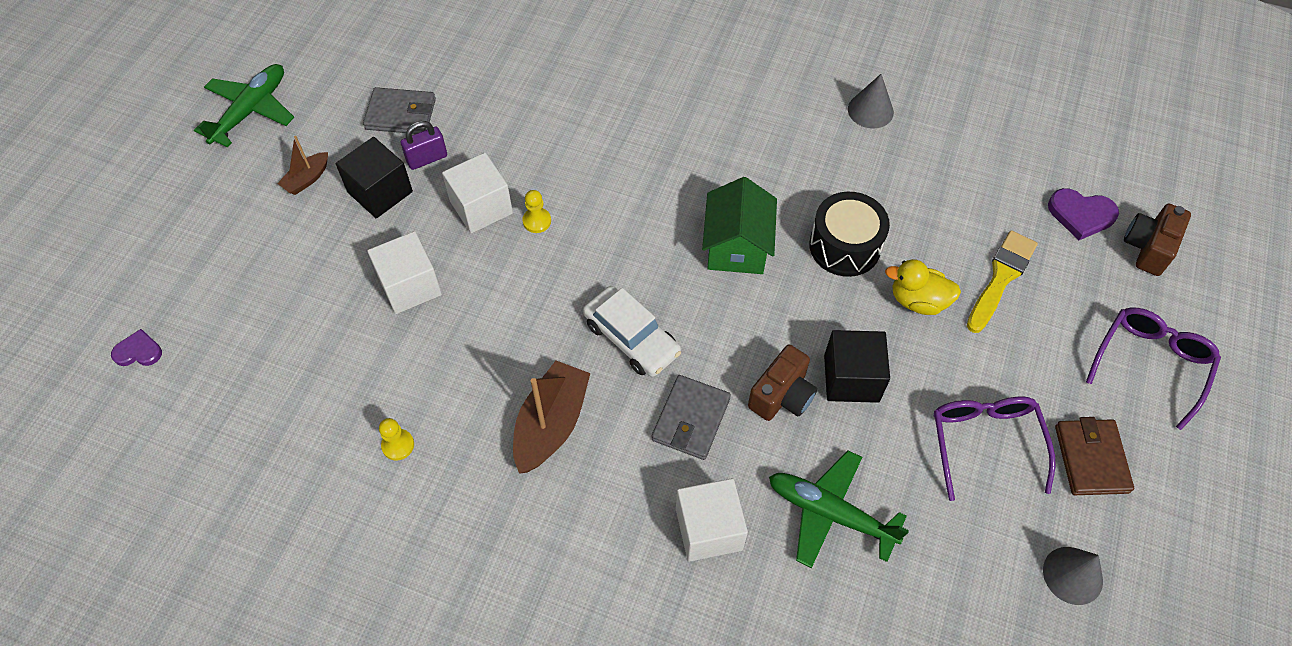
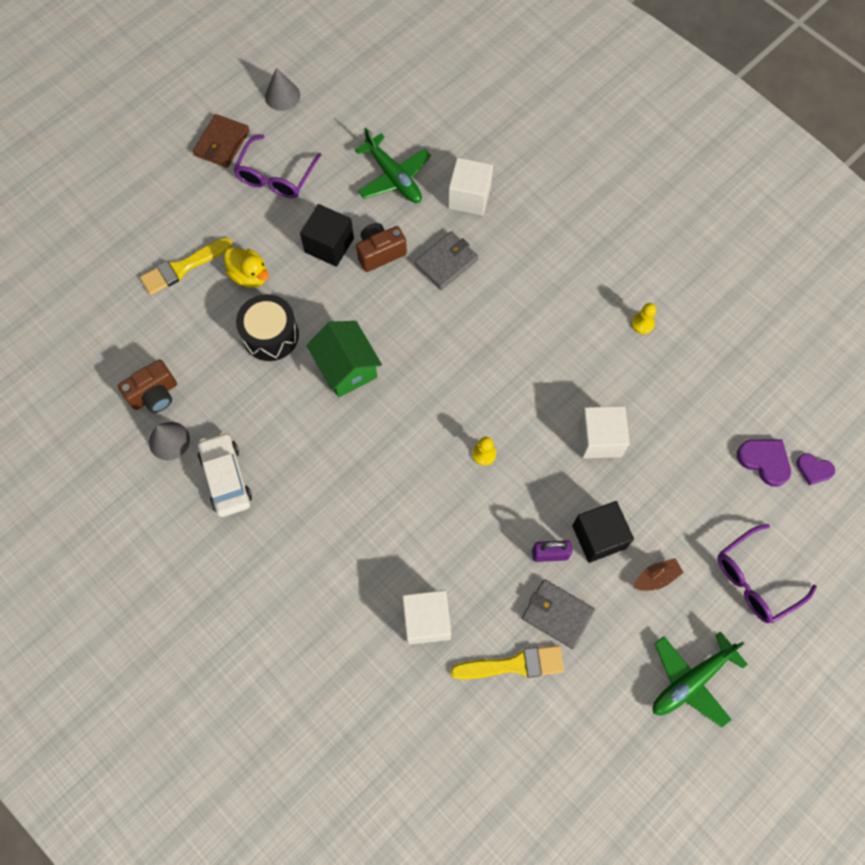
camera: 155 degrees left, 10 degrees up
(429, 64) = (513, 664): none -> yellow brush
(481, 207) = (522, 486): white cube -> white cube (426, 620)
(551, 424) = (537, 296): brown boat -> none
(631, 338) = (457, 331): white car -> white car (226, 478)
(737, 246) = (347, 368): green house -> green house turned 60 degrees counterclockwise
(1081, 215) = (90, 287): purple heart -> purple heart (764, 461)
(1148, 248) = (68, 245): brown camera -> brown camera (154, 395)
(1150, 365) = (139, 176): purple glasses -> purple glasses (756, 579)

